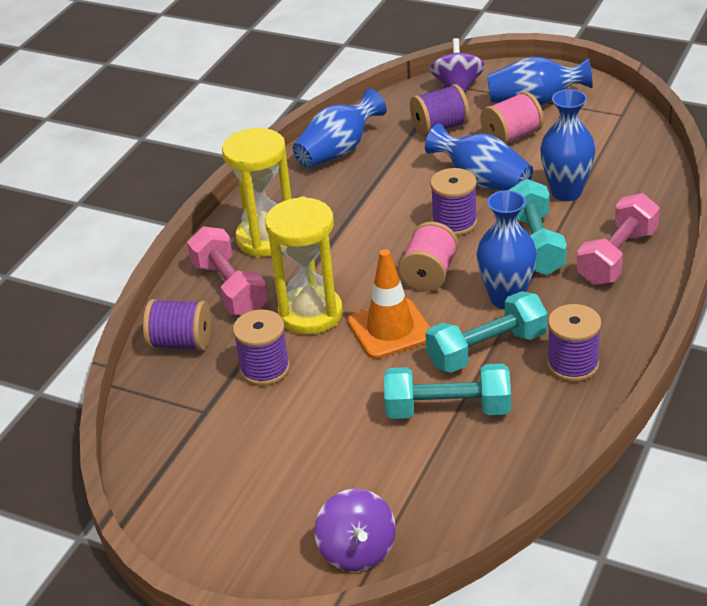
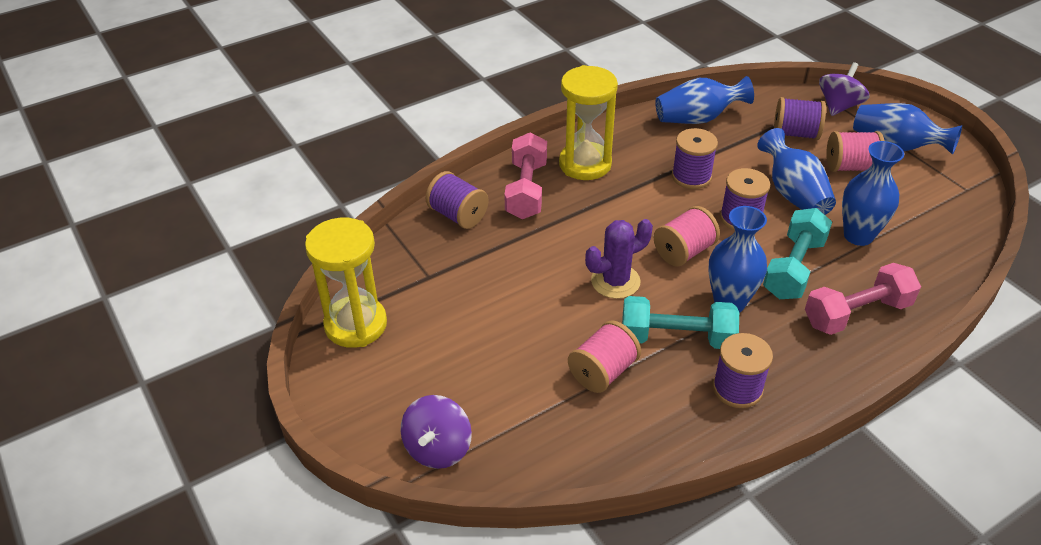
camera: 30 degrees right, 5 degrees up
(265, 369) = (497, 265): purple spool -> purple spool (691, 176)
(310, 314) = (566, 239): yellow hourglass -> yellow hourglass (356, 325)
(390, 329) = (615, 281): orange traffic cone -> purple cactus
(448, 410) = (603, 372): turquoise dumbbell -> pink spool

